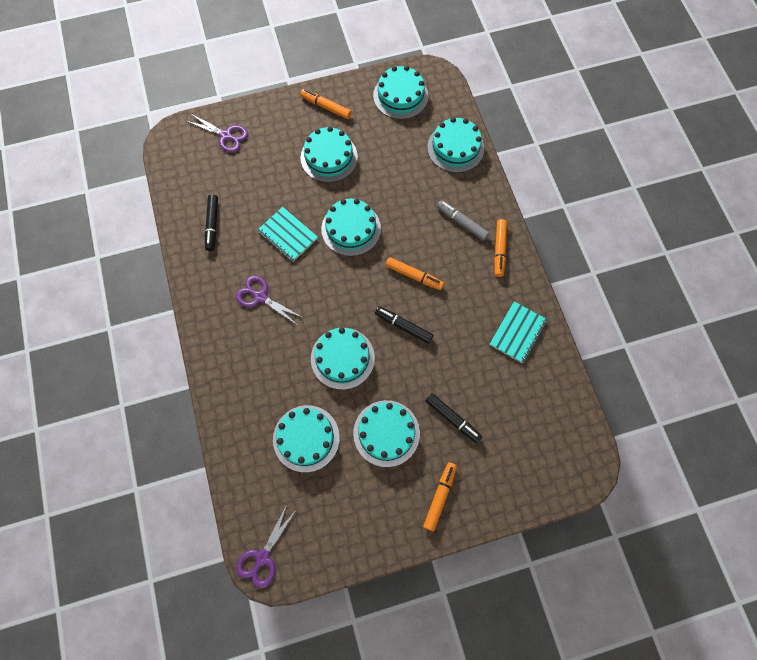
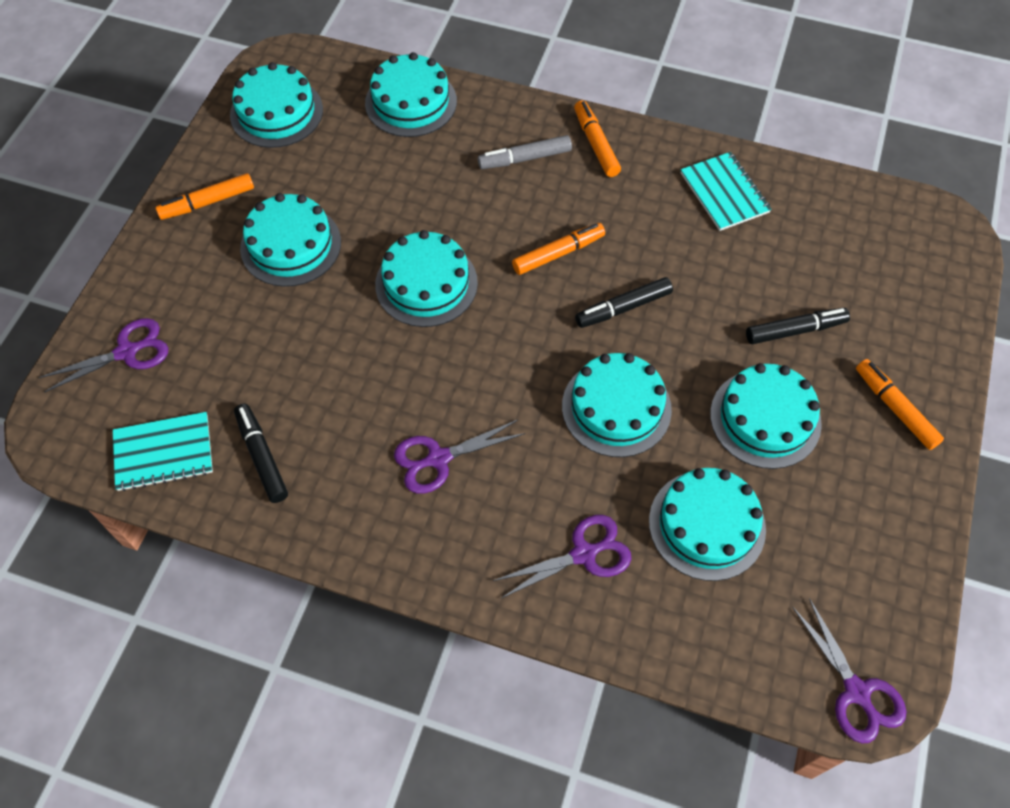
camera: 55 degrees left, 10 degrees down
(212, 225) = (262, 456): black marker -> black marker turned 150 degrees counterclockwise
(254, 391) = (583, 554): none -> purple scissors
(288, 235) = (368, 366): turquoise notebook -> turquoise notebook (163, 453)
(499, 250) = (596, 144): orange marker -> orange marker turned 150 degrees counterclockwise

